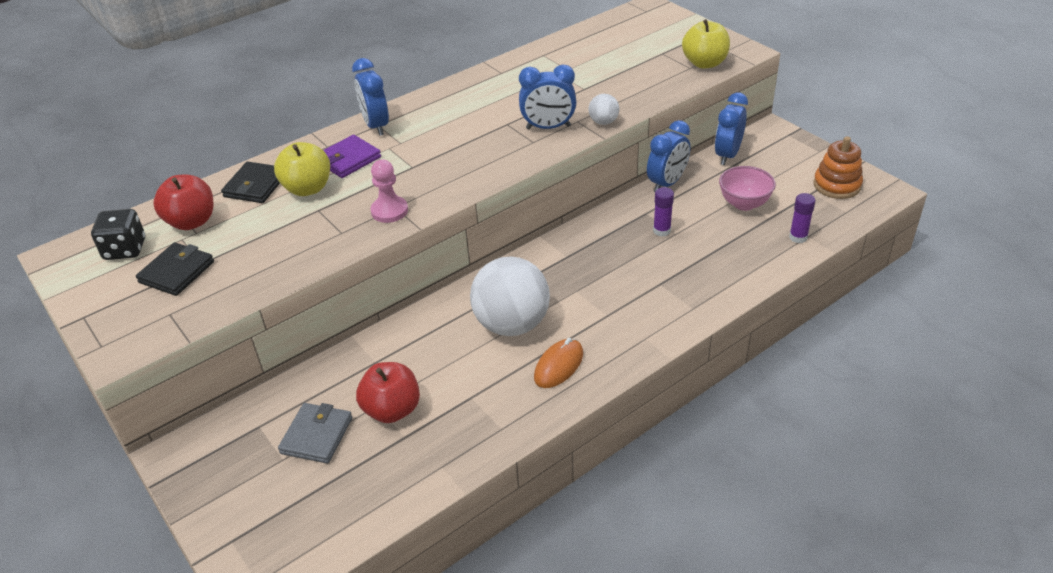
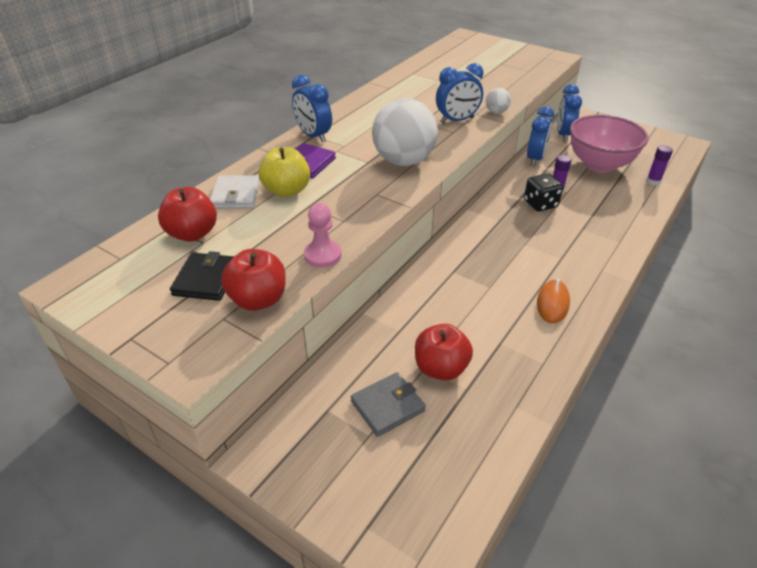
camera: 20 degrees left, 0 degrees up
(125, 249) = (138, 268): black dice -> black dice (540, 204)
(210, 302) = (258, 299): none -> red apple
(255, 186) = (236, 195): black wallet -> white wallet
(317, 435) = (387, 406): grey wallet -> grey wallet turned 60 degrees clockwise
(389, 211) = (374, 197): pink pawn -> pink pawn (322, 255)
(512, 324) = (493, 279): white ball -> white ball (403, 161)
(704, 63) = (536, 67): yellow apple -> none
(744, 204) = (599, 165): pink bowl -> pink bowl, size x1.74
(837, 185) = (651, 144): orange stacking toy -> none

